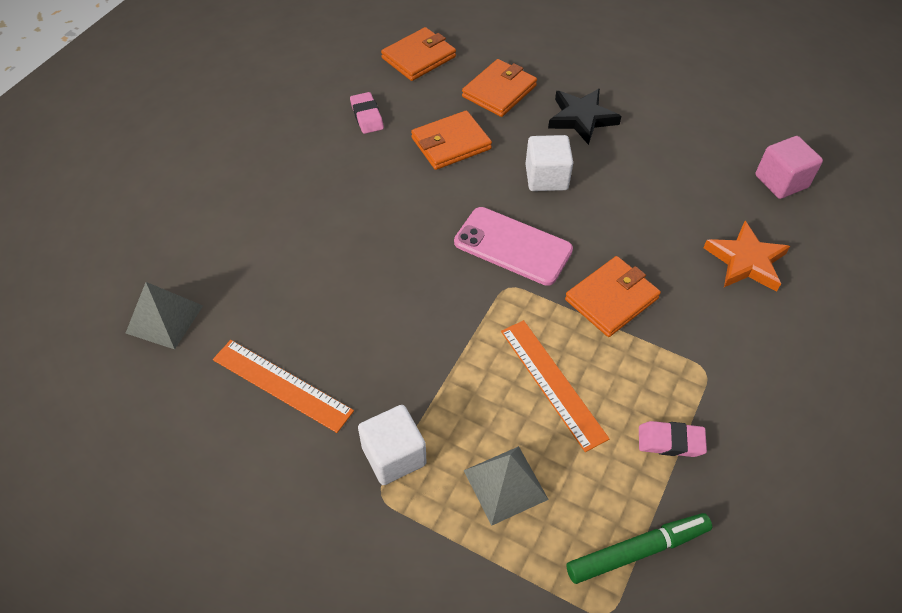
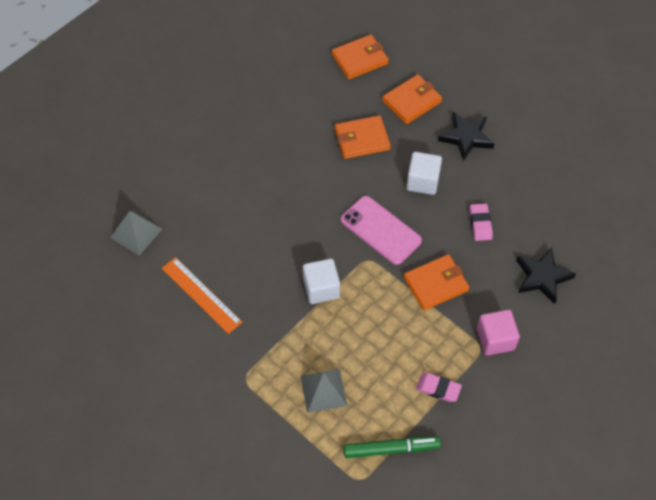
camera: 15 degrees right, 5 degrees up
(367, 116) = (307, 104): pink eraser -> pink eraser (480, 224)
(394, 456) = (259, 356): white cube -> white cube (321, 288)
(552, 383) = (375, 333): orange ruler -> none
(745, 261) = (542, 277): orange star -> black star
(781, 181) = (597, 221): pink cube -> pink cube (495, 339)

